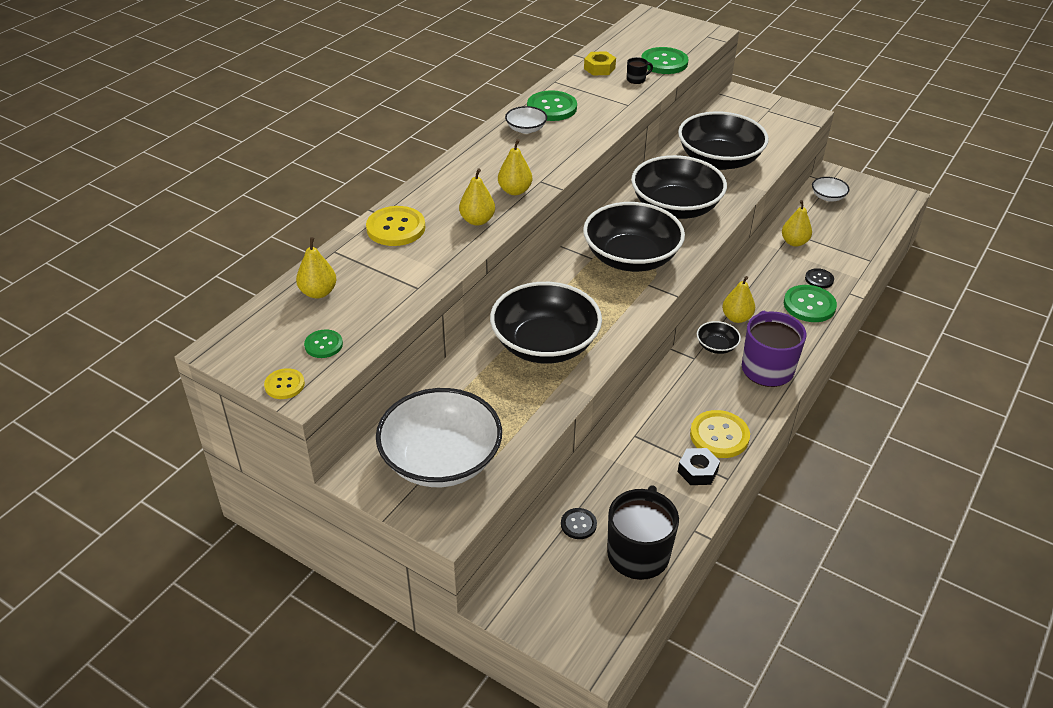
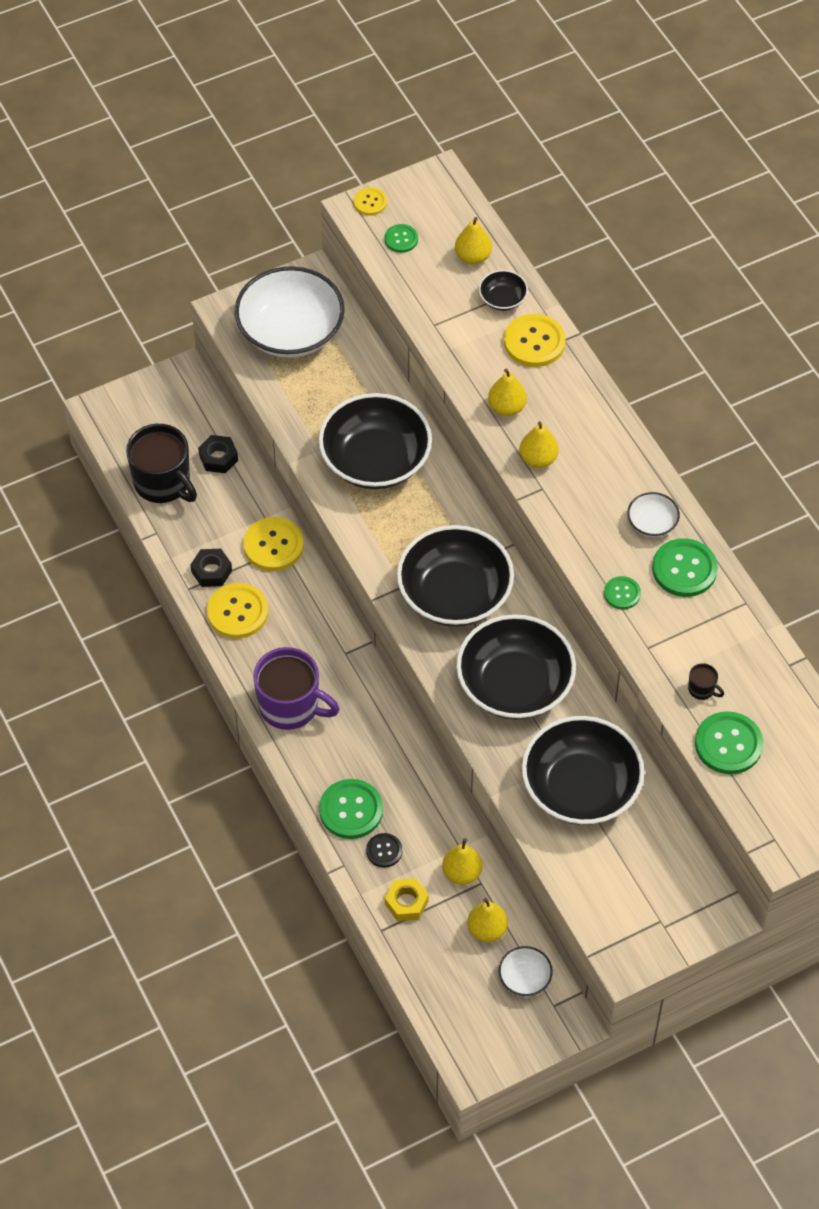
camera: 120 degrees right, 15 degrees up
(578, 524) = (218, 458): black button -> black nut
(597, 124) = (622, 593): none -> green button
(599, 68) = (752, 665): yellow nut -> yellow nut (406, 903)
(636, 79) = (702, 689): black mug -> black mug turned 60 degrees counterclockwise
(637, 442) = (273, 545): none -> yellow button
(716, 346) = (348, 683): black bowl -> black bowl (502, 299)
(736, 318) = (376, 728): yellow pear -> yellow pear (487, 929)

